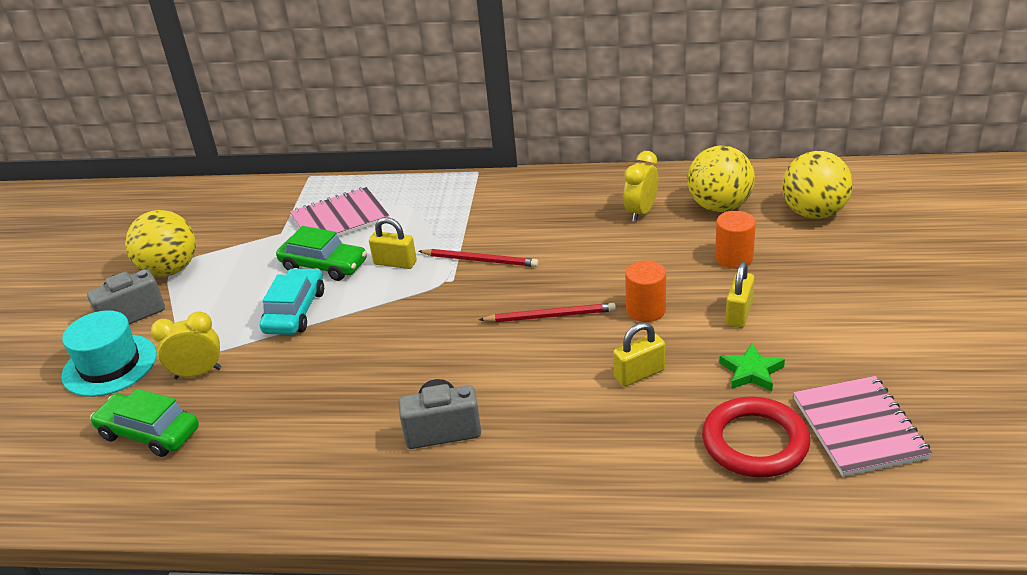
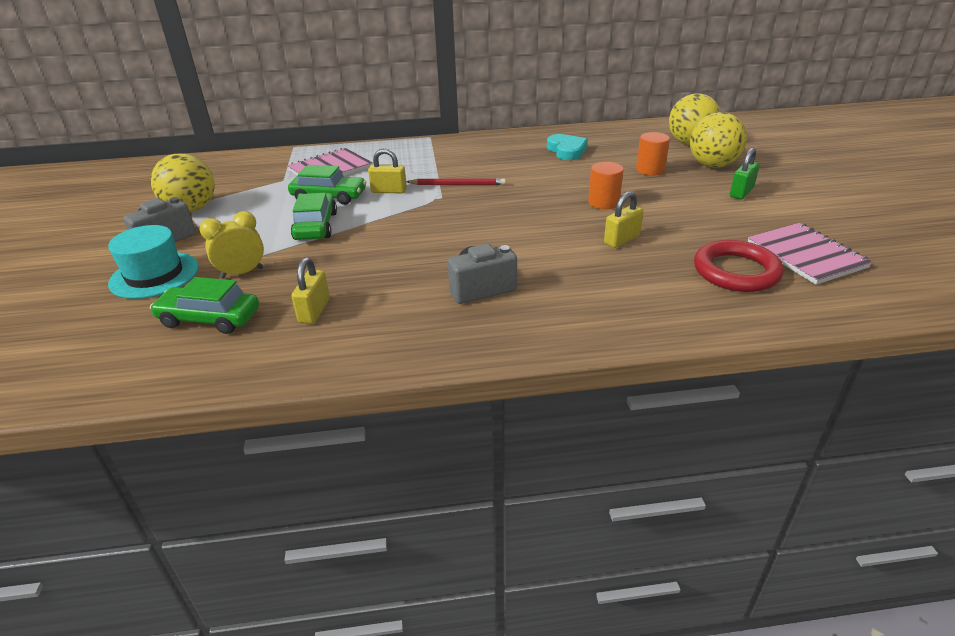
camera: 15 degrees left, 0 degrees up
(295, 311) = (316, 226): turquoise car -> green car
(550, 316) = (532, 212): red pencil -> none
(641, 212) = (567, 150): yellow clock -> turquoise heart
(719, 206) = (622, 144): yellow ball -> yellow ball (712, 165)
(739, 314) = (674, 199): yellow padlock -> yellow padlock (314, 310)
(751, 372) = (705, 230): green star -> none
(835, 311) = (741, 192): none -> green padlock

